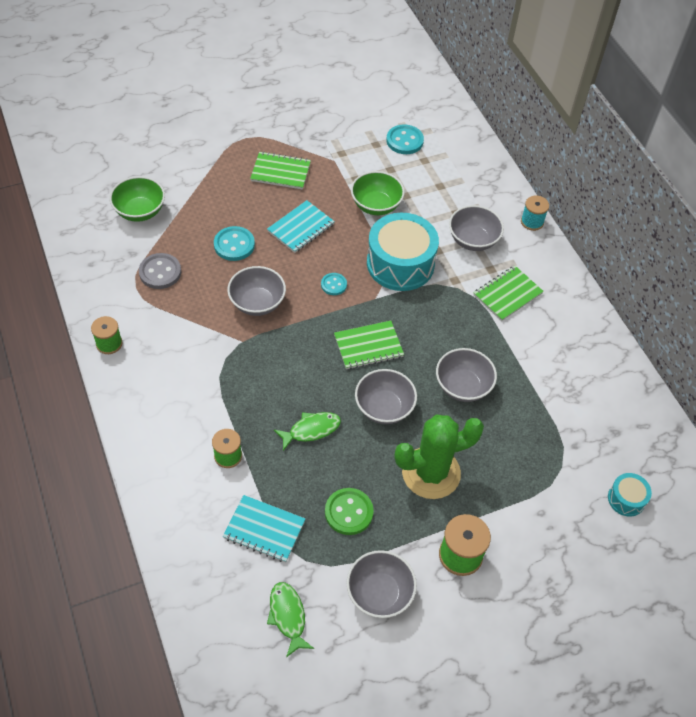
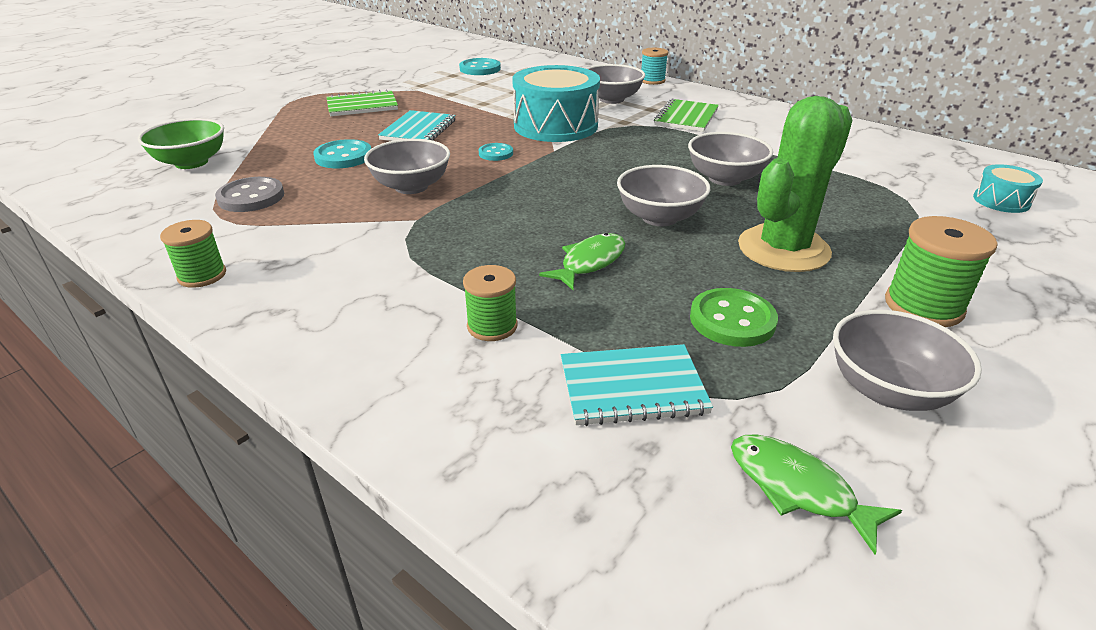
camera: 25 degrees left, 20 degrees down
(368, 346) = (585, 181): green notebook -> none
(376, 205) = (490, 102): green bowl -> none

